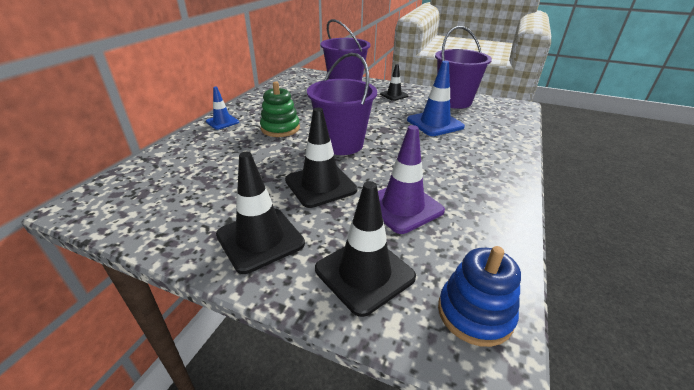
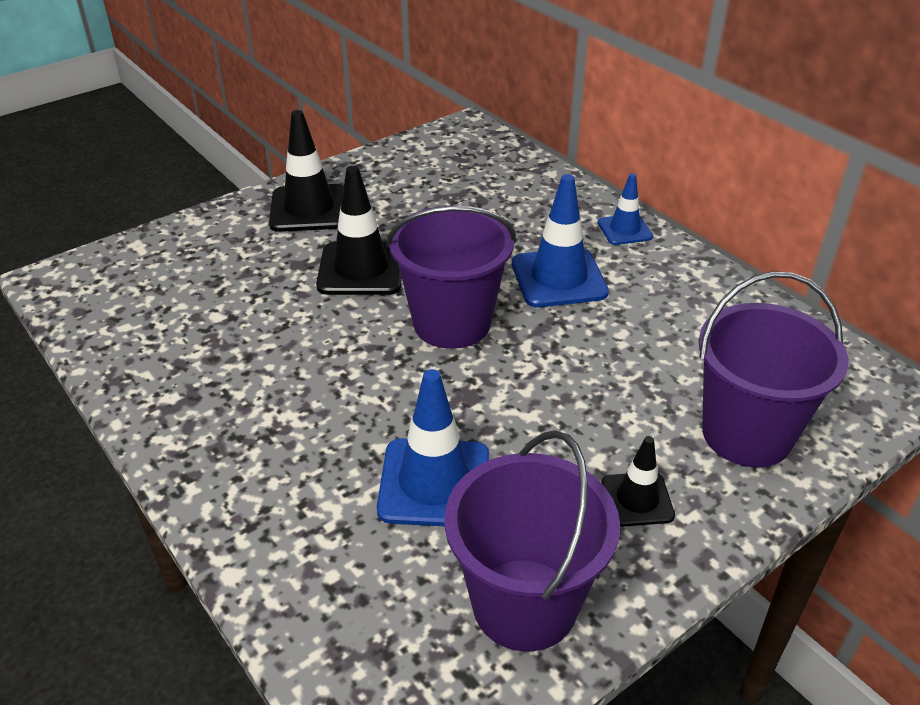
camera: 120 degrees right, 5 degrees up
(280, 128) = (558, 278): green stacking toy -> blue traffic cone
(364, 273) = (199, 251): black traffic cone -> none
(402, 206) = (253, 315): purple traffic cone -> none
(475, 313) = (89, 290): blue stacking toy -> none

